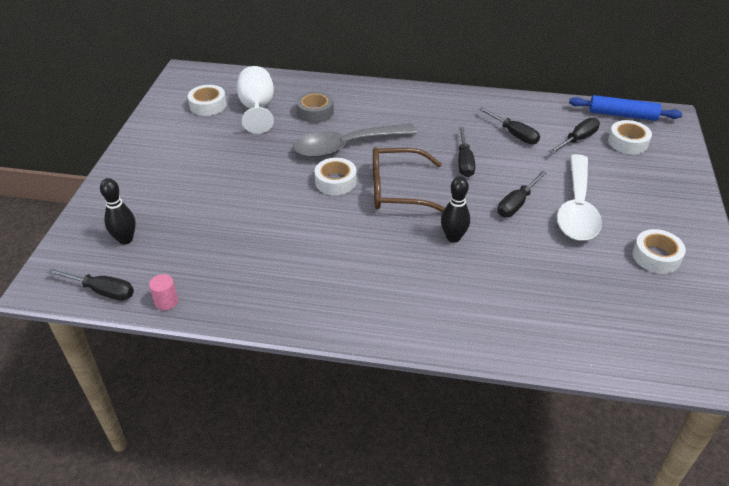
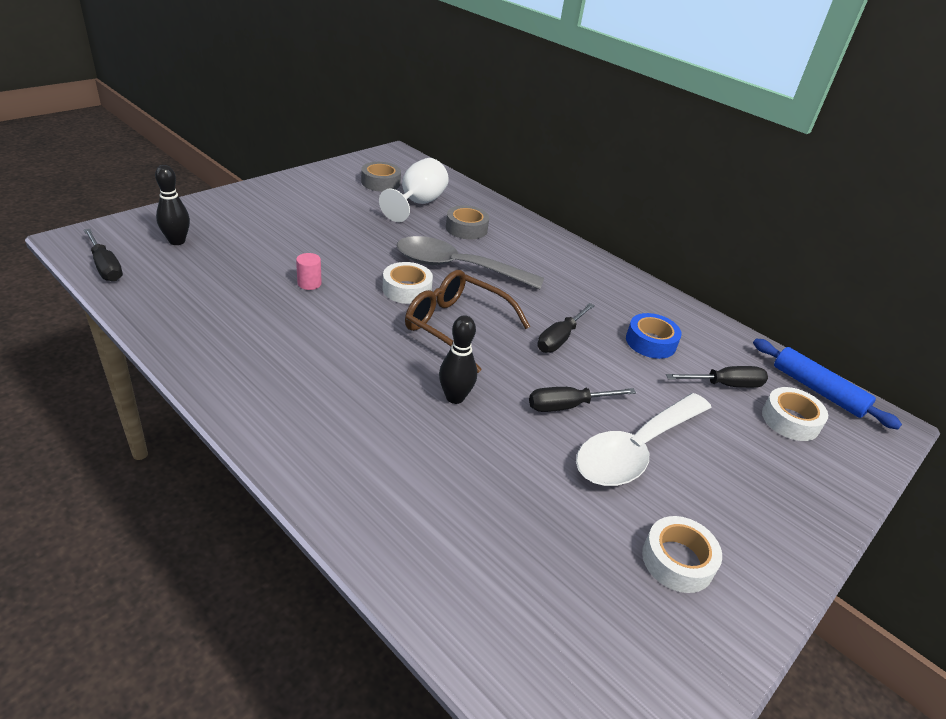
camera: 30 degrees right, 5 degrees down
(166, 302) = (136, 301): pink cylinder -> pink cylinder (309, 283)
(208, 105) = (380, 182): white tape -> grey tape
(514, 134) = (650, 342): black screwdriver -> blue tape

